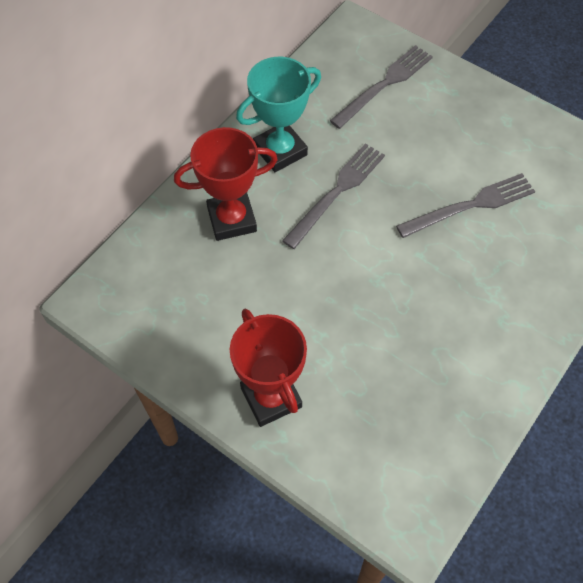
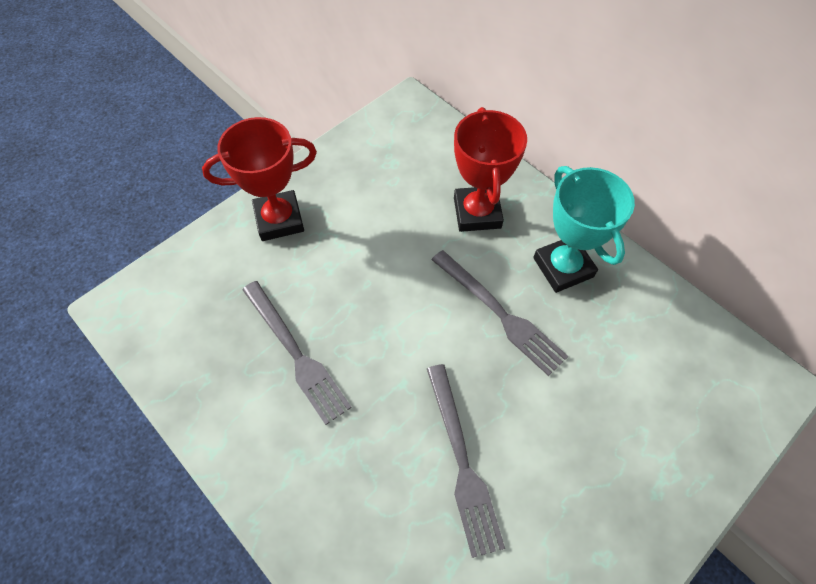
camera: 100 degrees right, 0 degrees up
(384, 85) = (667, 401): grey fork -> grey fork (295, 353)

